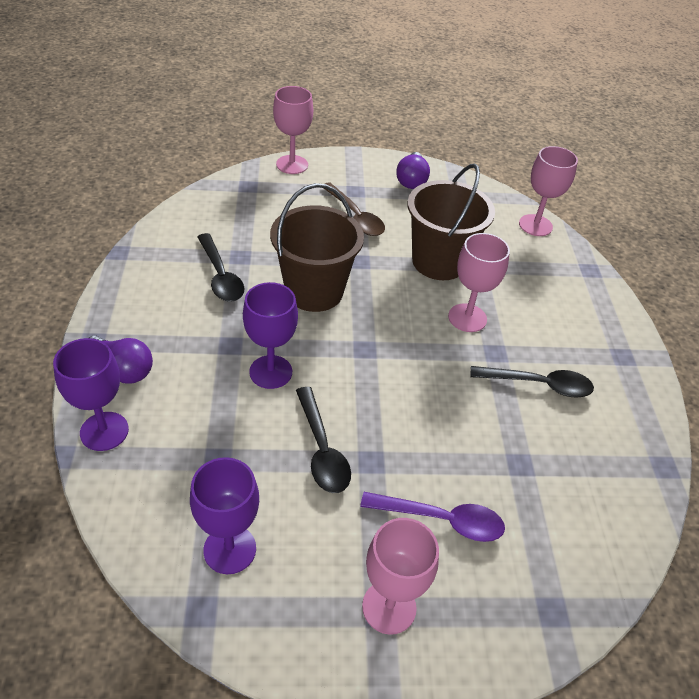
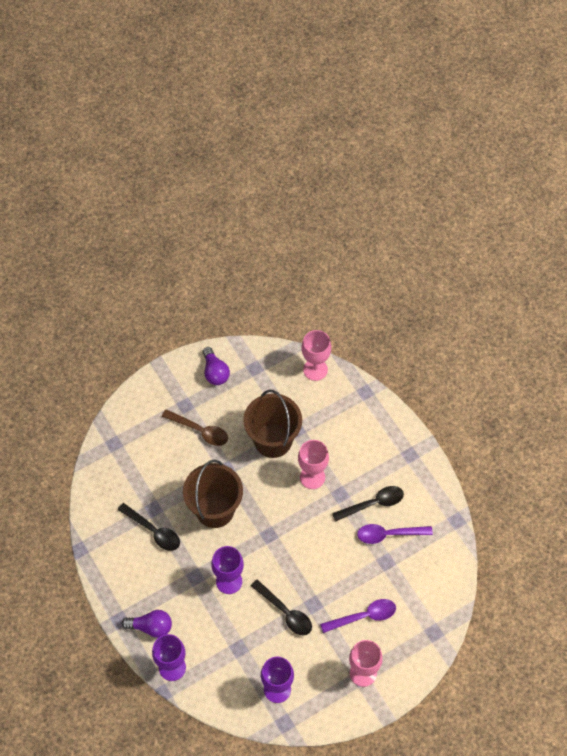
camera: 25 degrees left, 15 degrees up
(292, 164) = (128, 405): pink goblet -> none
(543, 432) = (388, 534): none -> purple spoon

